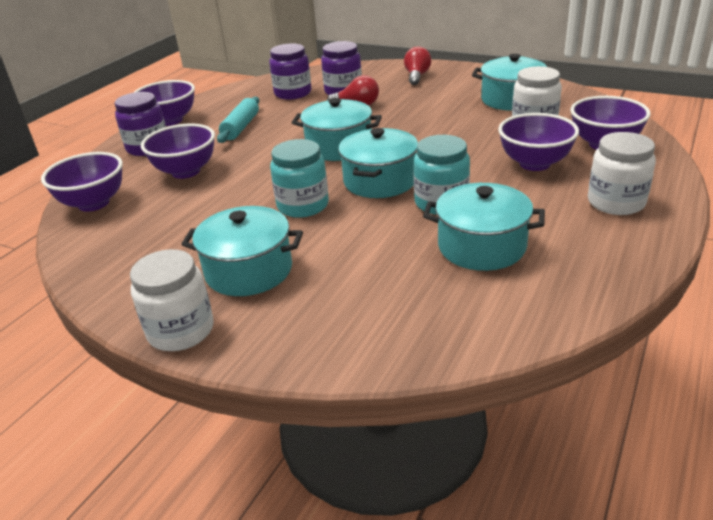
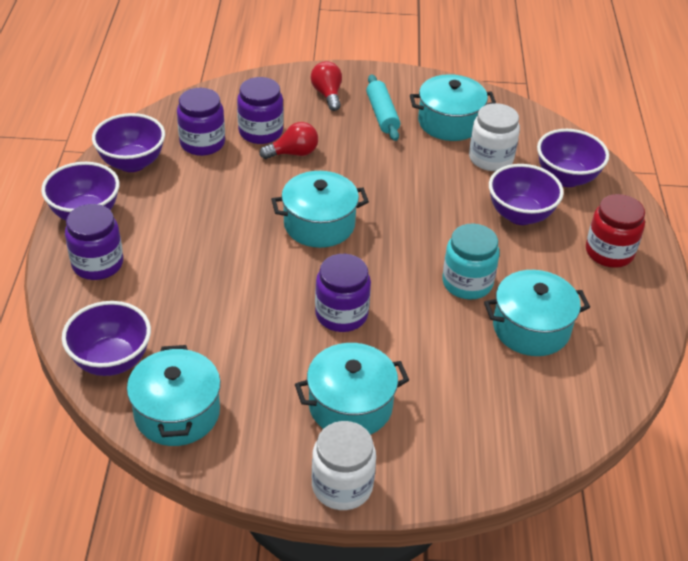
camera: 30 degrees left, 10 degrees up
(186, 171) = (178, 293): purple bowl -> purple bowl (132, 163)
(241, 127) = (185, 211): turquoise rolling pin -> turquoise rolling pin (382, 114)
(303, 205) = (341, 314): turquoise jar -> purple jar
(380, 181) = (393, 266): turquoise pot -> turquoise pot (177, 413)
(616, 202) = (609, 252): white jar -> red jar

